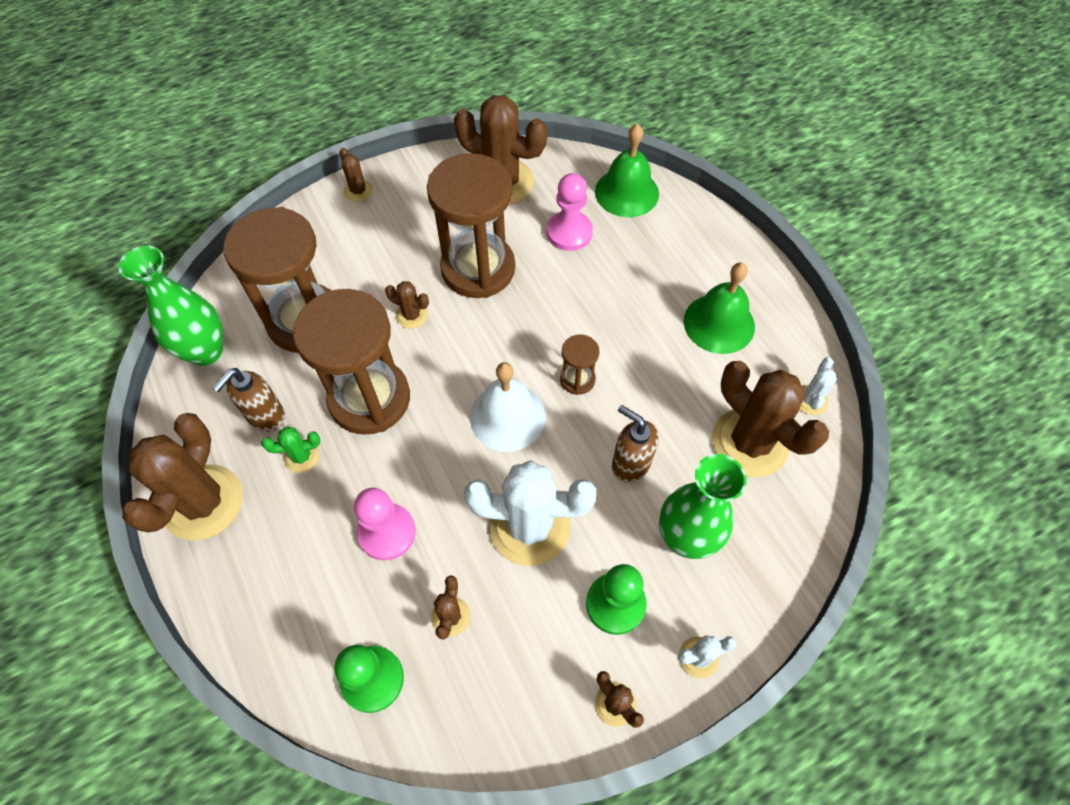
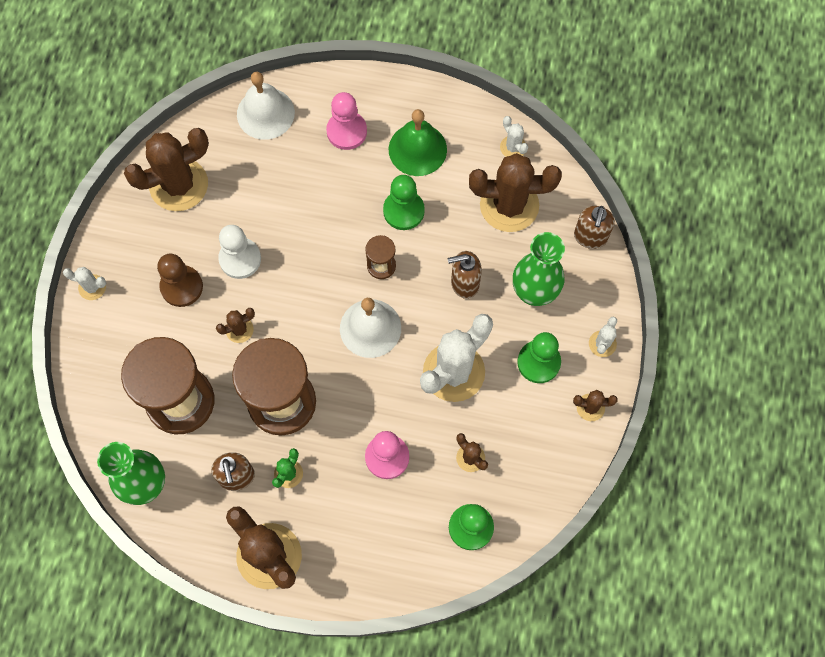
camera: 50 degrees left, 10 degrees up
(358, 191) = (92, 287): brown cactus -> white cactus
(413, 247) = (181, 287): none -> brown pawn
(478, 269) = (240, 259): brown hourglass -> white pawn
(569, 232) = (264, 177): pink pawn -> pink pawn (346, 131)
(627, 192) = (265, 113): green bell -> white bell
(649, 357) = (403, 211): none -> green pawn
(799, 547) = (590, 237): none -> brown soap dispenser

